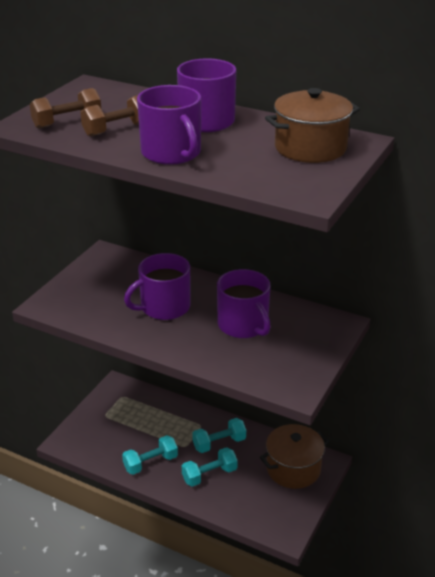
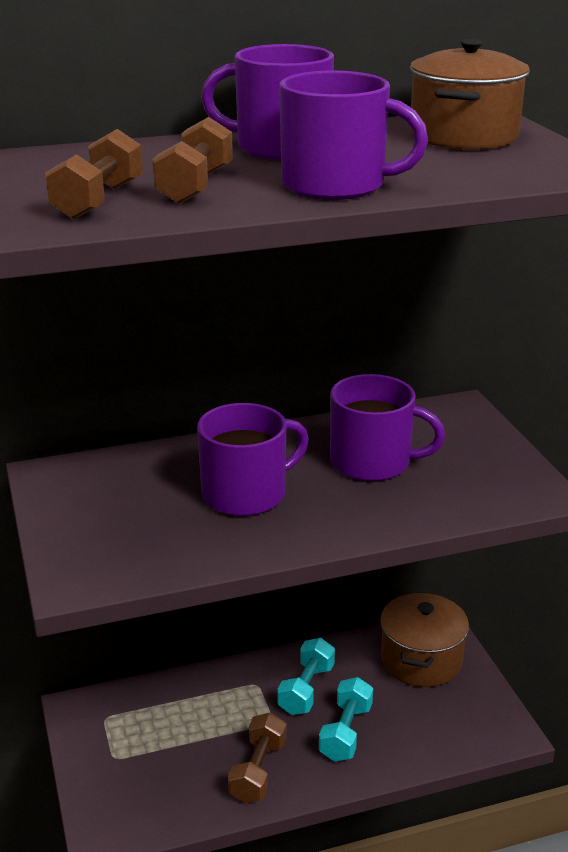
camera: 45 degrees left, 5 degrees down
(150, 463) = (258, 771): turquoise dumbbell -> brown dumbbell
(164, 307) = (246, 493): purple mug -> purple mug turned 135 degrees counterclockwise

